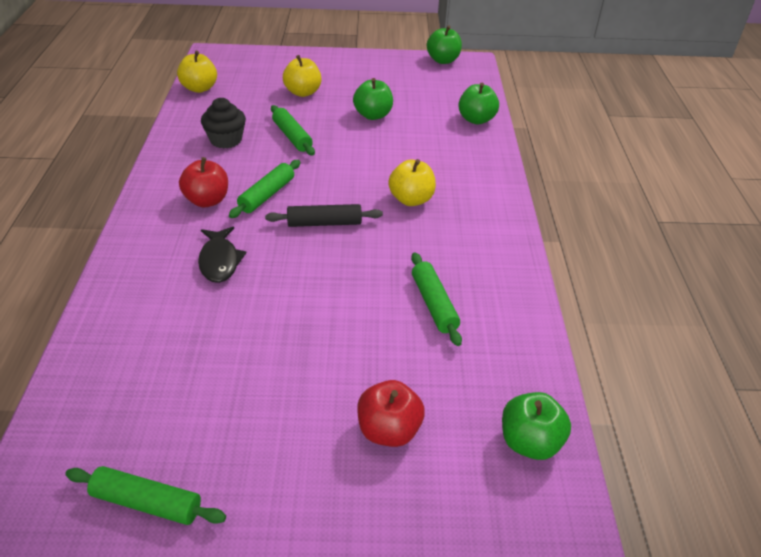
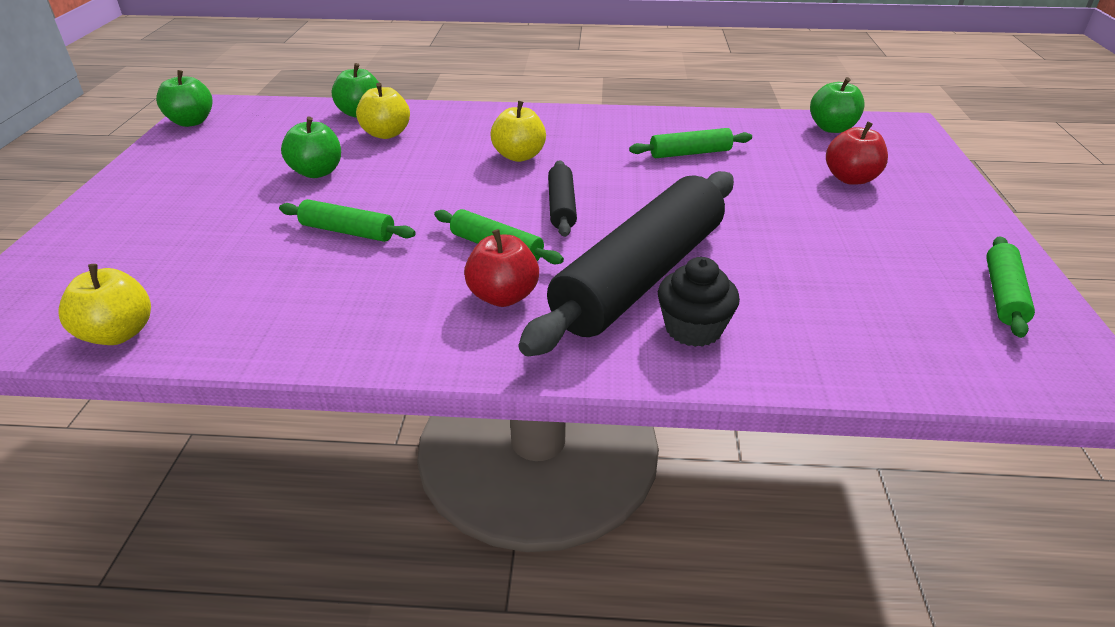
camera: 85 degrees left, 5 degrees down
(220, 261) = (640, 276): black fish -> black rolling pin
(226, 140) = (333, 290): black cupcake -> black cupcake (693, 329)
(292, 136) = (348, 231): green rolling pin -> green rolling pin turned 45 degrees clockwise
(303, 92) = (213, 224): yellow apple -> yellow apple (386, 134)

